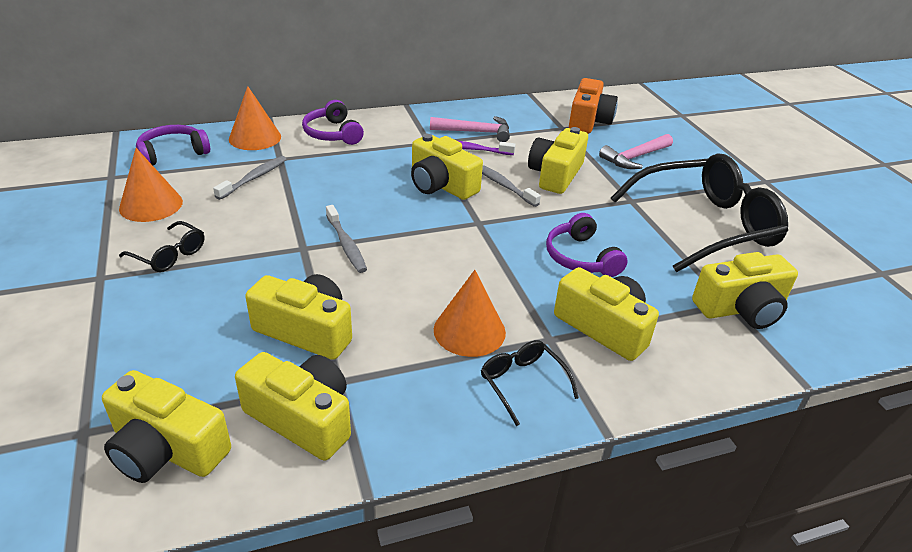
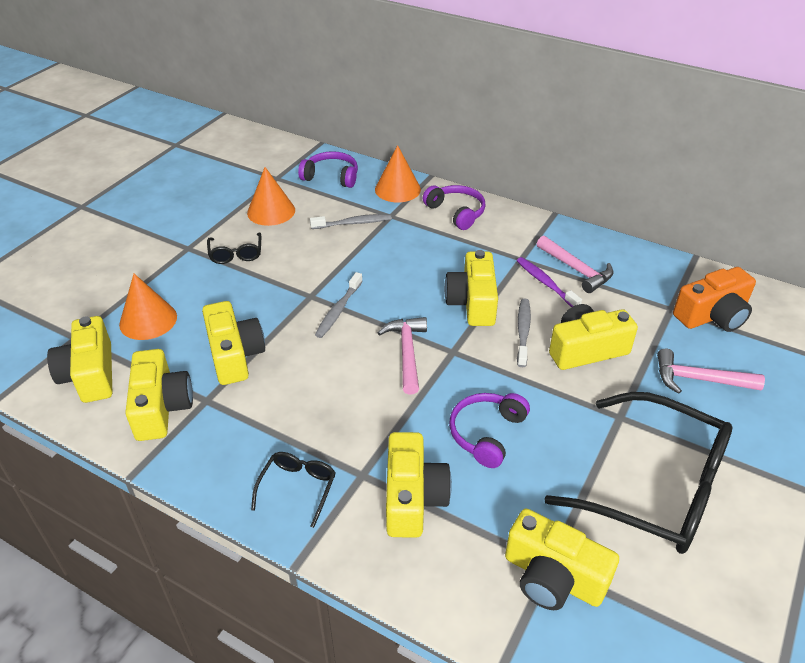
camera: 50 degrees right, 5 degrees up
(332, 133) = (456, 212): purple headphones -> purple headphones turned 120 degrees clockwise
(449, 242) = (407, 353): none -> pink hammer
(469, 331) = (321, 427): orange cone -> orange cone (148, 320)

